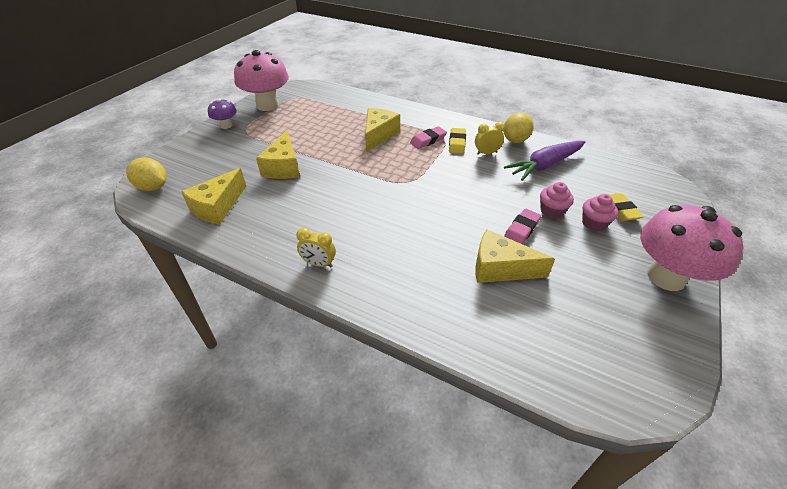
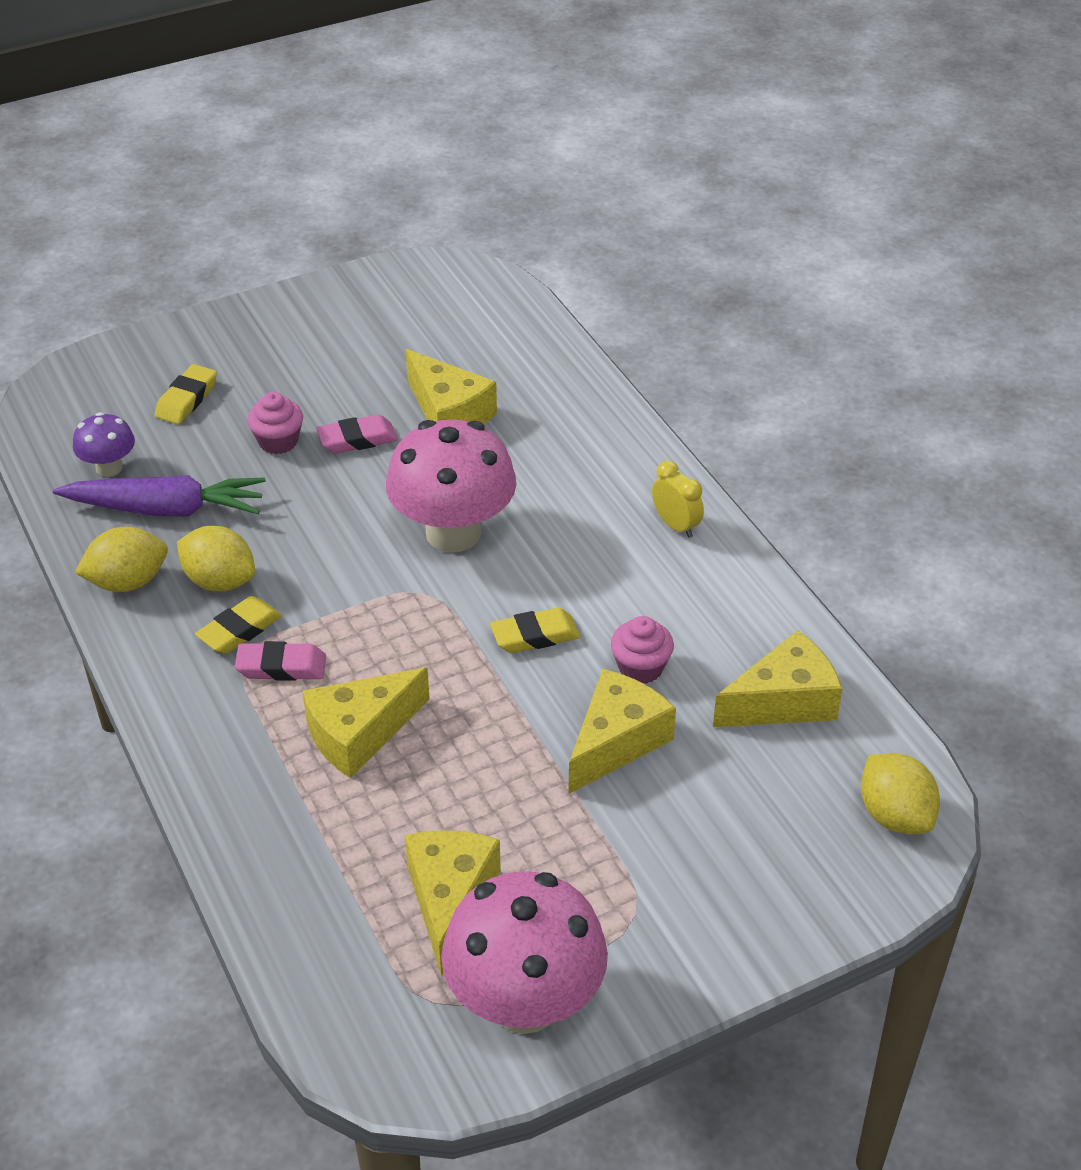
camera: 145 degrees left, 0 degrees up
(226, 125) = (673, 962): purple mushroom -> purple mushroom (109, 468)
(308, 114) = (450, 900): none -> yellow cheese
(346, 186) = (535, 636): none -> yellow eraser
(486, 153) = (220, 581): yellow clock -> yellow lemon
(594, 223) = (251, 402): pink cupcake -> pink cupcake (640, 668)
(666, 277) = (277, 321): pink mushroom -> pink mushroom (453, 533)

